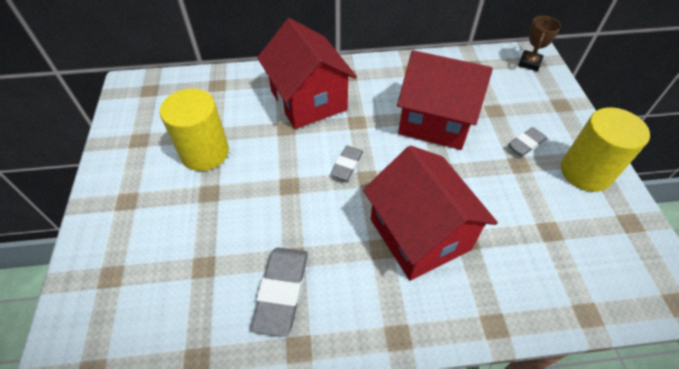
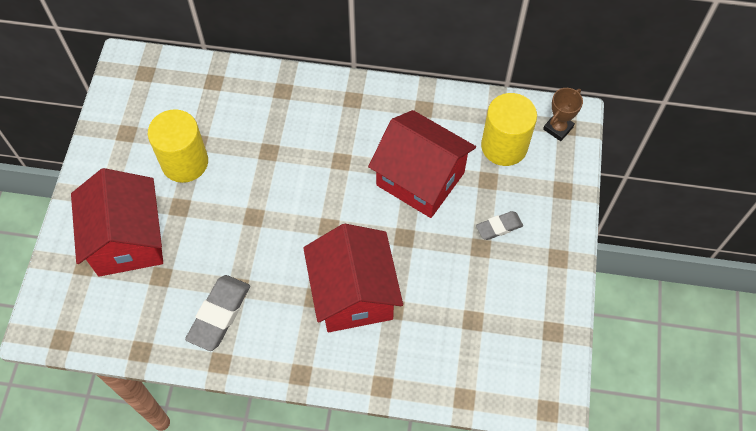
camera: 15 degrees right, 10 degrees up
(308, 100) = (301, 123): red house -> red house (127, 240)
(347, 165) = (314, 208): grey eraser -> none
(585, 172) = (541, 271): yellow cylinder -> yellow cylinder (504, 146)

